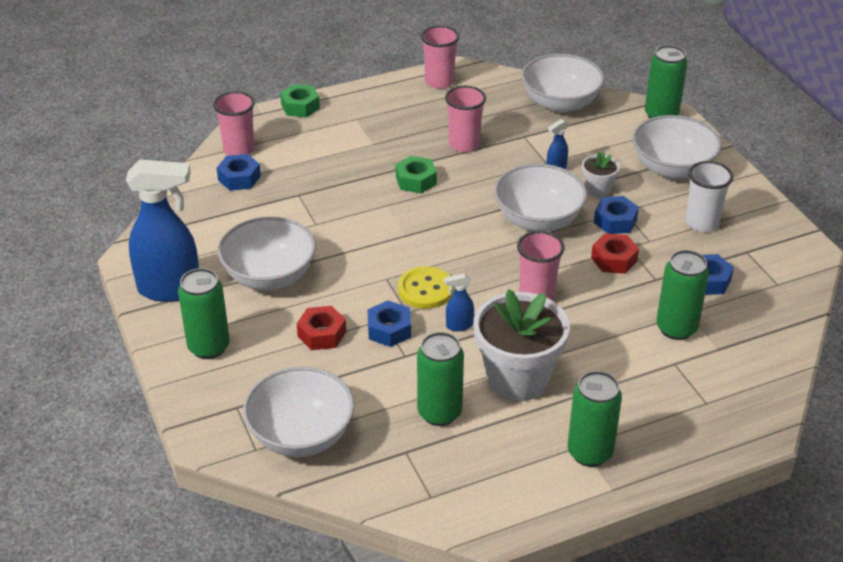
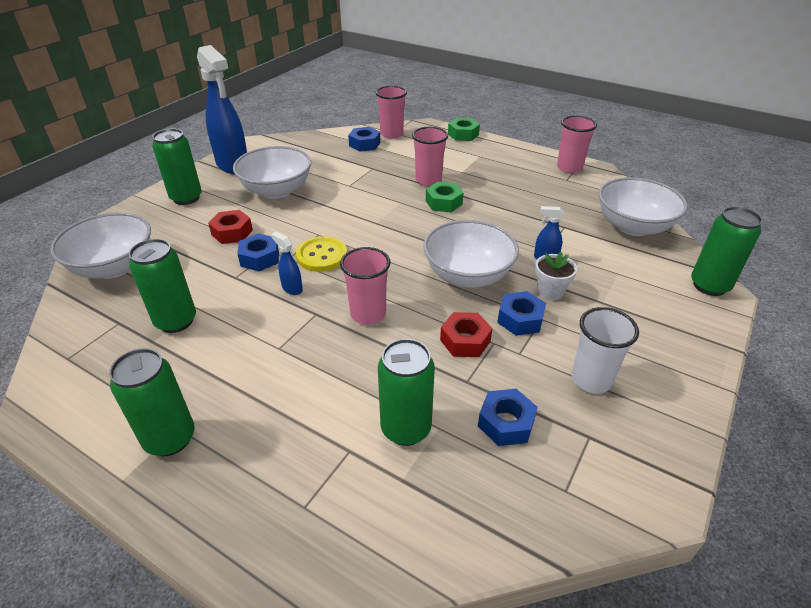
camera: 55 degrees right, 0 degrees up
(464, 144) = (513, 205): pink cup -> pink cup (428, 180)
(517, 379) = (247, 347): white flower pot -> none
(672, 168) = (645, 324): white bowl -> none

